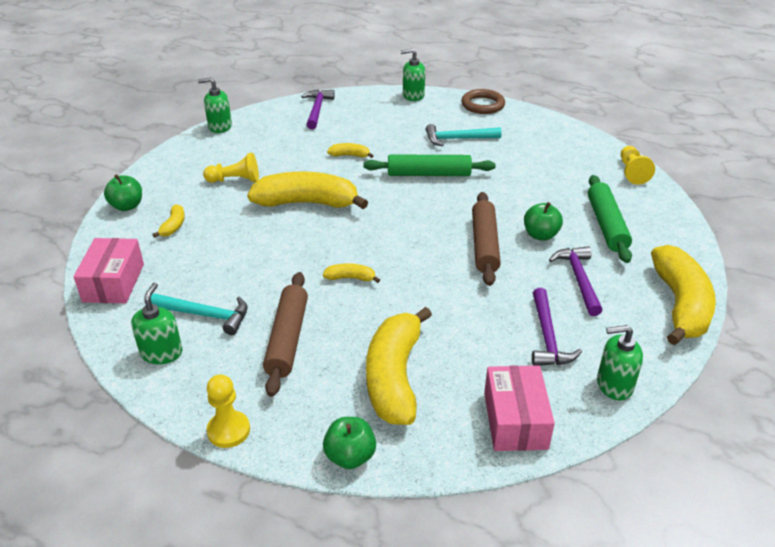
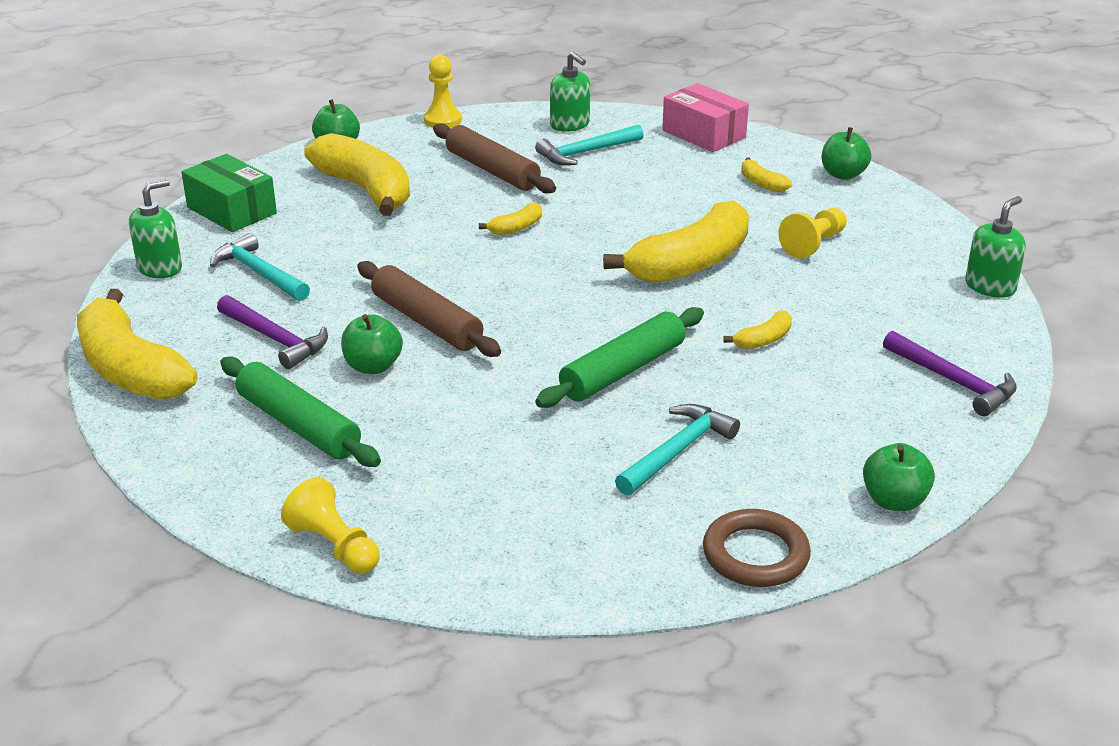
camera: 135 degrees right, 5 degrees down
(413, 95) = (894, 501): green soap dispenser -> green apple
(515, 420) = (232, 210): pink box -> green box
(547, 337) = (259, 273): purple hammer -> turquoise hammer

